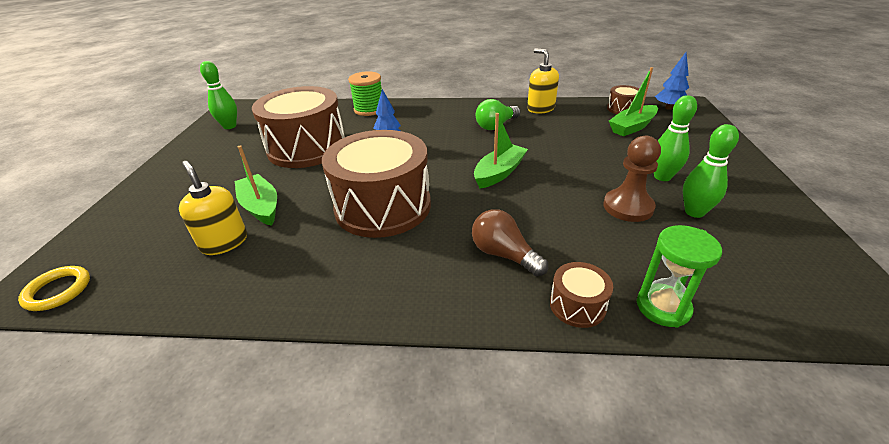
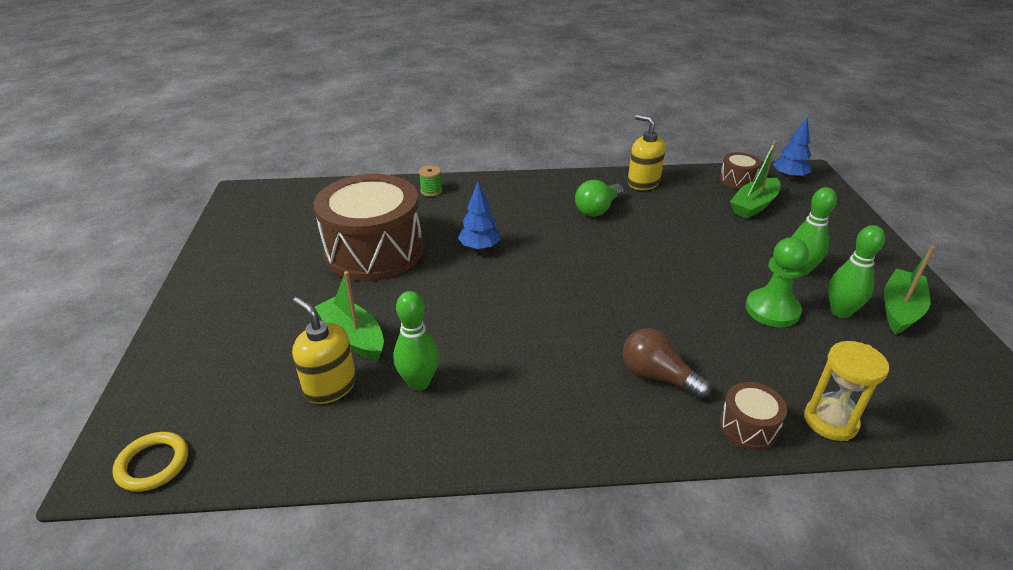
camera: 10 degrees left, 0 degrees up
(229, 126) = (254, 223): green bowling pin -> green bowling pin (419, 382)
(369, 109) = (431, 191): green spool -> green spool, size x0.55
(383, 206) = (502, 327): brown drum -> none
(499, 173) = (621, 275): green boat -> green boat (900, 309)
(628, 207) = (772, 310): brown pawn -> green pawn
(663, 307) = (830, 421): green hourglass -> yellow hourglass

